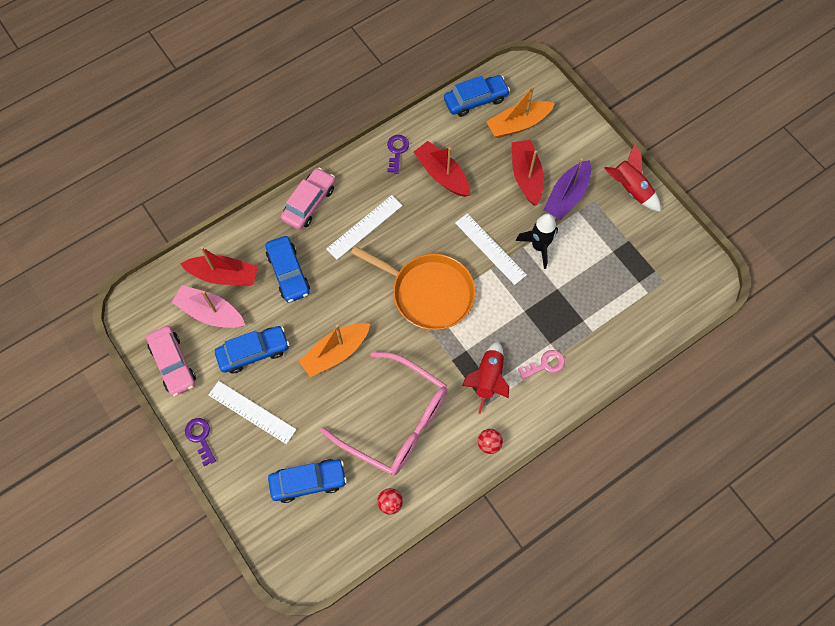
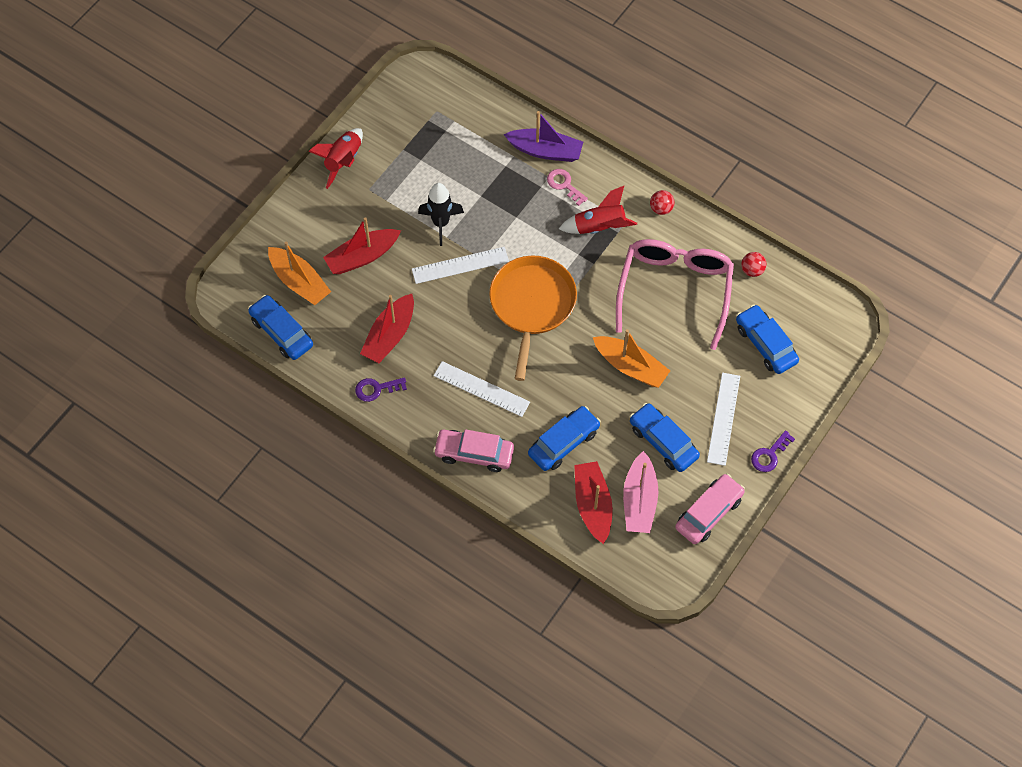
camera: 110 degrees left, 5 degrees down
(490, 248) = (460, 265): white ruler -> white ruler turned 45 degrees clockwise
(567, 196) = (372, 214): purple boat -> purple boat (545, 151)

